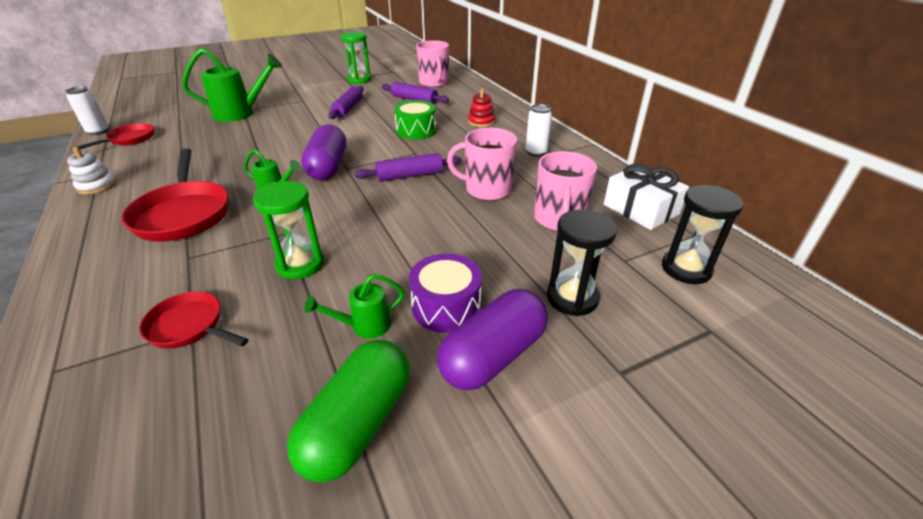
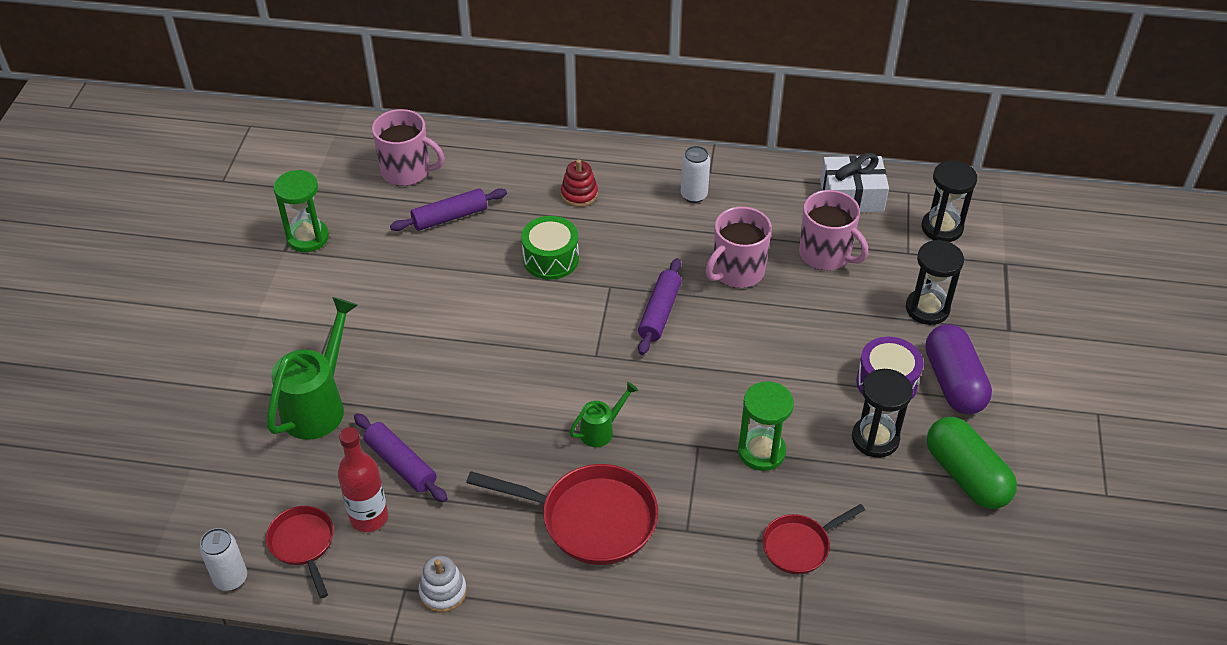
camera: 55 degrees left, 10 degrees up
(157, 148) = (369, 517): none -> red bottle
(328, 167) = (579, 370): purple capsule -> none
(348, 108) = (414, 290): purple rolling pin -> purple rolling pin (401, 464)
(364, 326) = (875, 439): green watering can -> black hourglass

